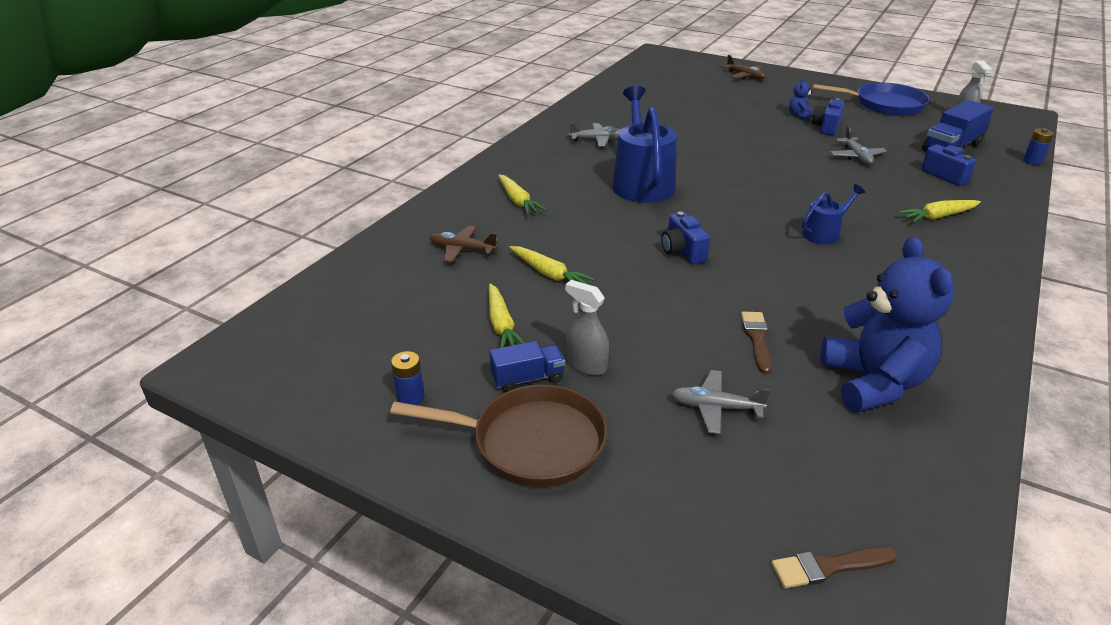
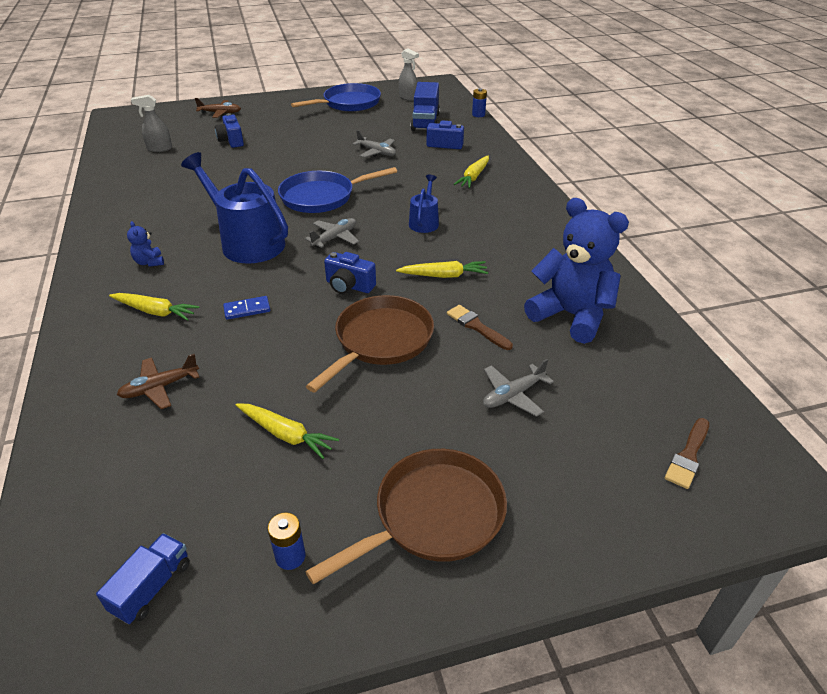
camera: 45 degrees left, 5 degrees up
(527, 379) = (365, 466): blue truck -> blue truck (152, 587)
(548, 274) = (268, 364): yellow carrot -> yellow carrot (444, 275)
(581, 229) = (247, 309): none -> blue domino
(587, 365) = (394, 423): grey spray bottle -> grey spray bottle (159, 149)
(597, 140) = (160, 219): grey plane -> grey plane (335, 238)
(654, 304) = (380, 341): none -> brown pan
(750, 174) = (322, 197): none -> blue pan
(799, 115) = (301, 133): blue teddy bear -> blue teddy bear (149, 262)
(826, 127) = (331, 136): blue camera -> blue camera (231, 141)

